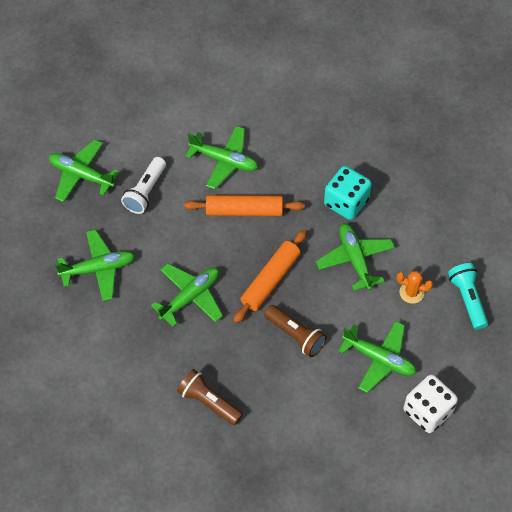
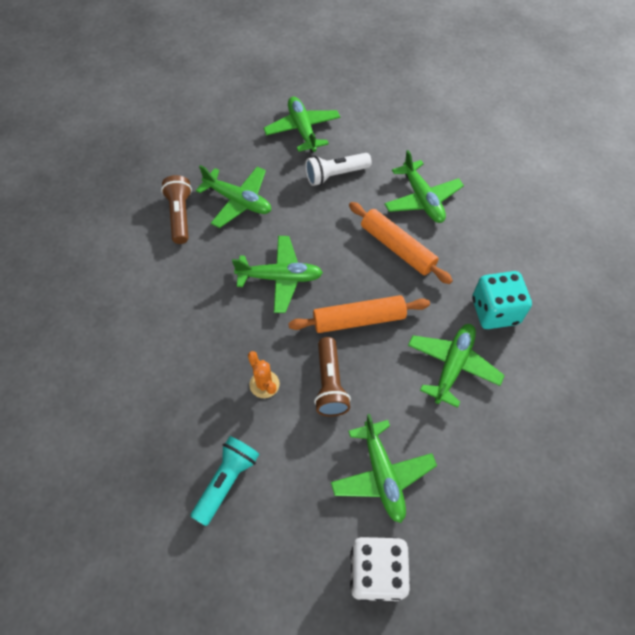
camera: 45 degrees right, 0 degrees up
(208, 402) = (199, 373): brown flashlight -> brown flashlight (180, 215)
(411, 292) = (477, 442): orange cactus -> orange cactus (264, 384)
(467, 299) = (530, 499): turquoise flashlight -> turquoise flashlight (227, 481)

